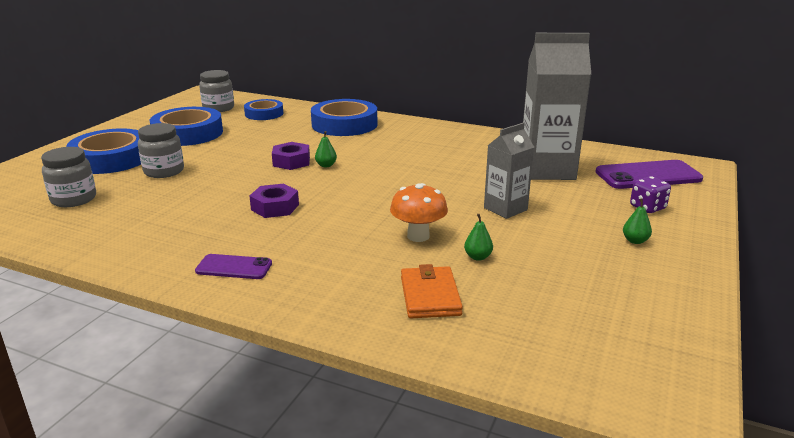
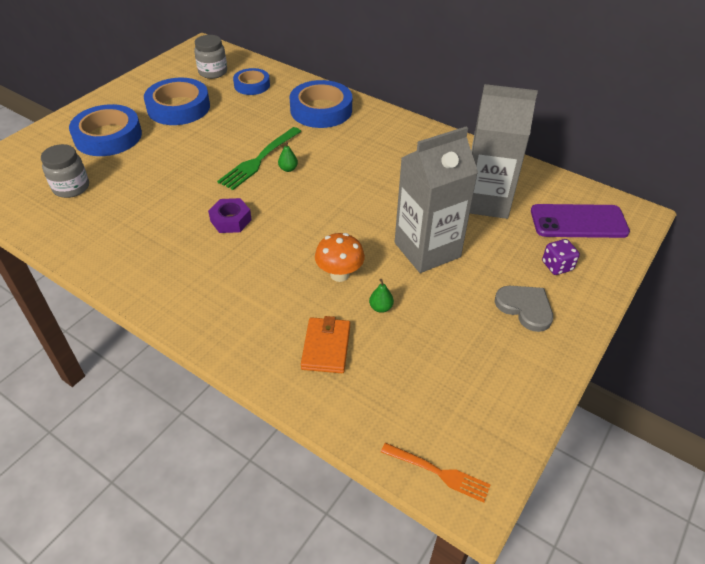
camera: 10 degrees right, 20 degrees up
(164, 171) = (149, 160): grey jar -> none
(234, 267) = (181, 290): purple phone -> none
(291, 162) = (259, 160): purple nut -> green fork
(505, 209) = (427, 250): grey carton -> grey carton, size x1.76
(623, 391) = (438, 472): none -> orange fork
(635, 241) = (525, 308): green pear -> grey heart

